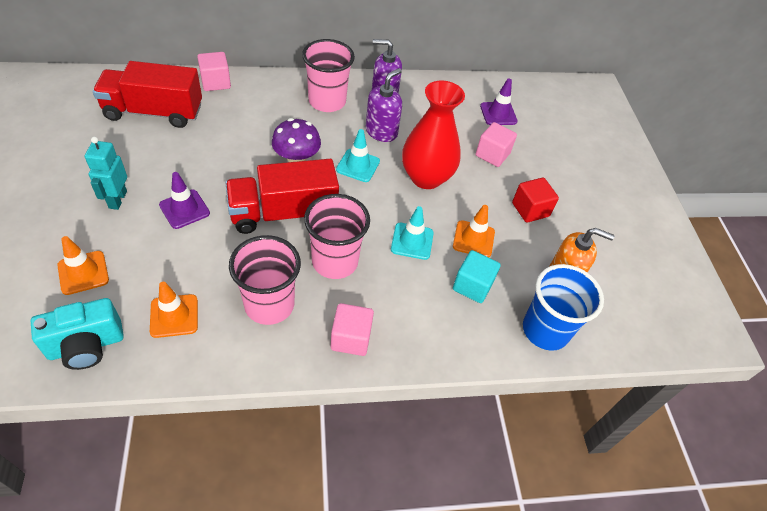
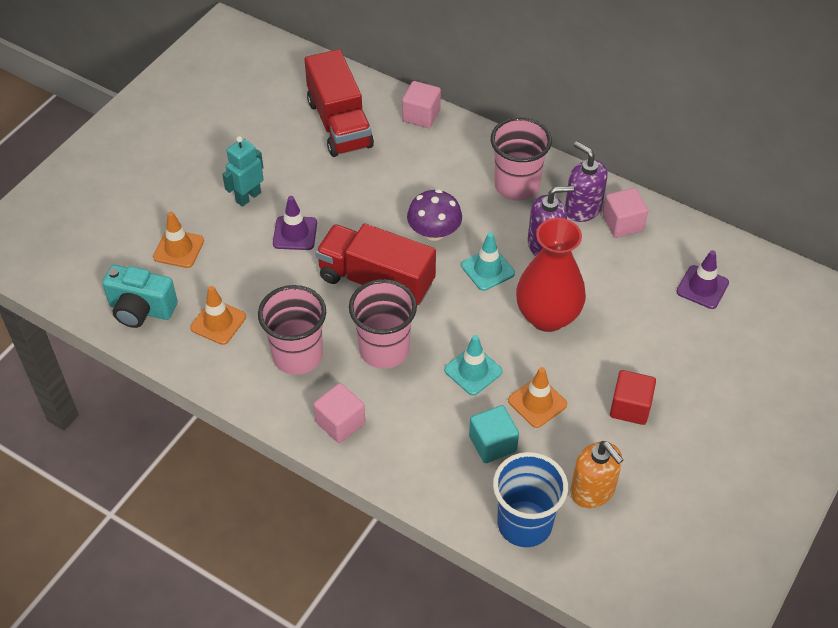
camera: 45 degrees right, 0 degrees up
(154, 112) = (339, 124): red truck -> red truck turned 150 degrees counterclockwise
(492, 154) = (647, 329): pink cube -> pink cube (622, 223)

